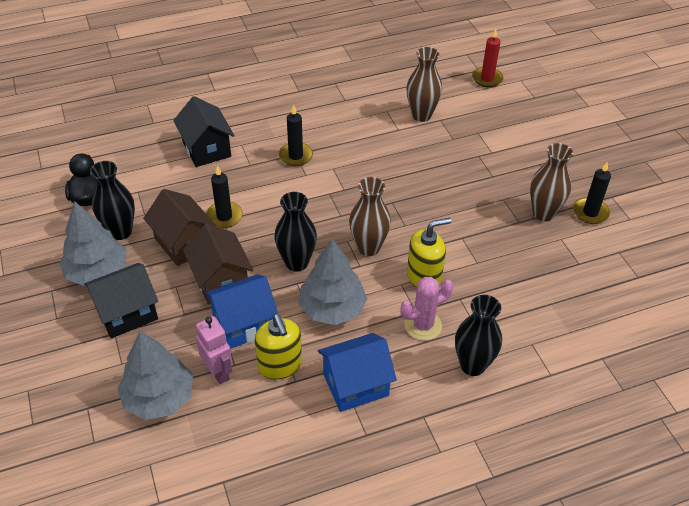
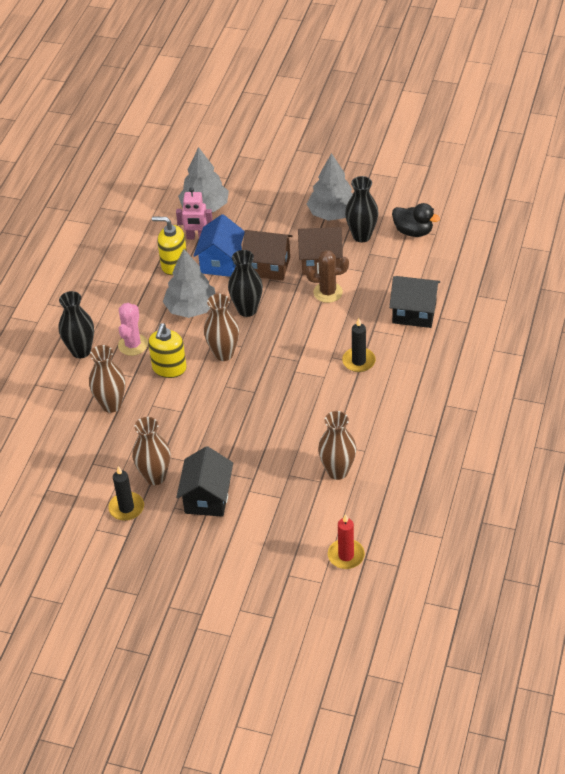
camera: 130 degrees right, 0 degrees up
(127, 313) = (282, 215): black house -> black house (207, 498)
(224, 216) = (328, 292): black candle -> brown cactus
(356, 385) = (125, 291): blue house -> none
(508, 292) = (111, 405): none -> brown vase

